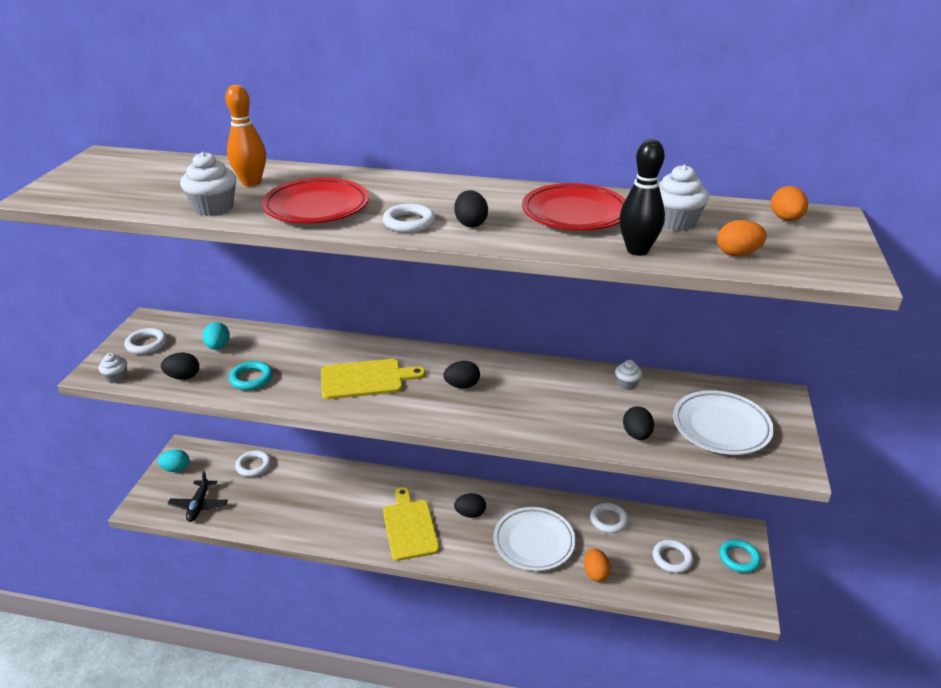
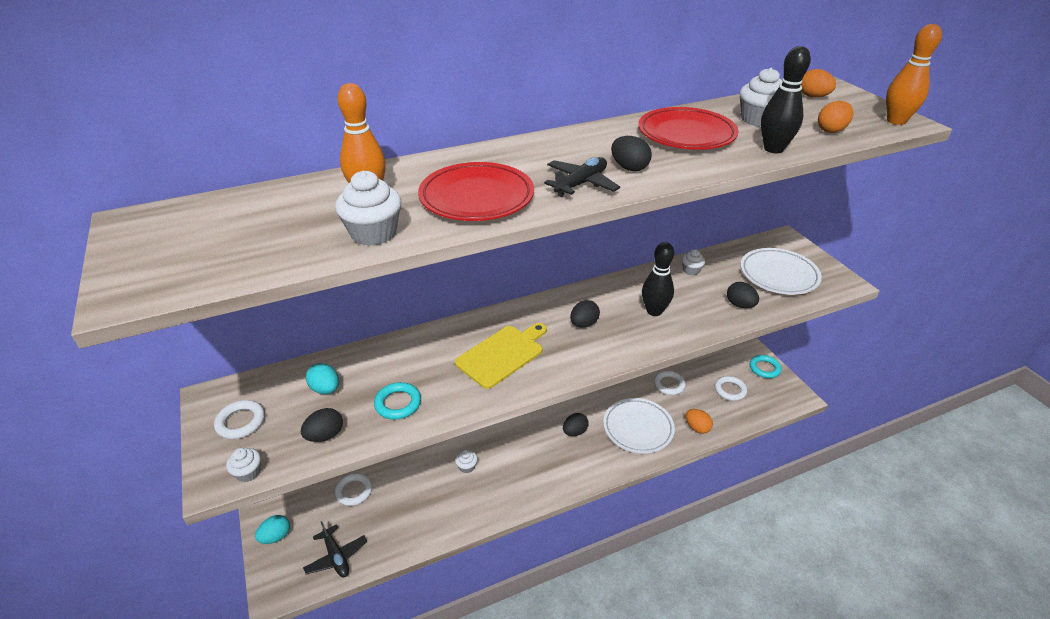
camera: 35 degrees left, 5 degrees up
(351, 493) = (467, 466): none -> white cupcake
(409, 222) = (581, 184): white ring -> black plane
(409, 527) = (540, 468): yellow cutting board -> none
(540, 403) = (654, 311): none -> black bowling pin
(840, 268) = (896, 121): none -> orange bowling pin

